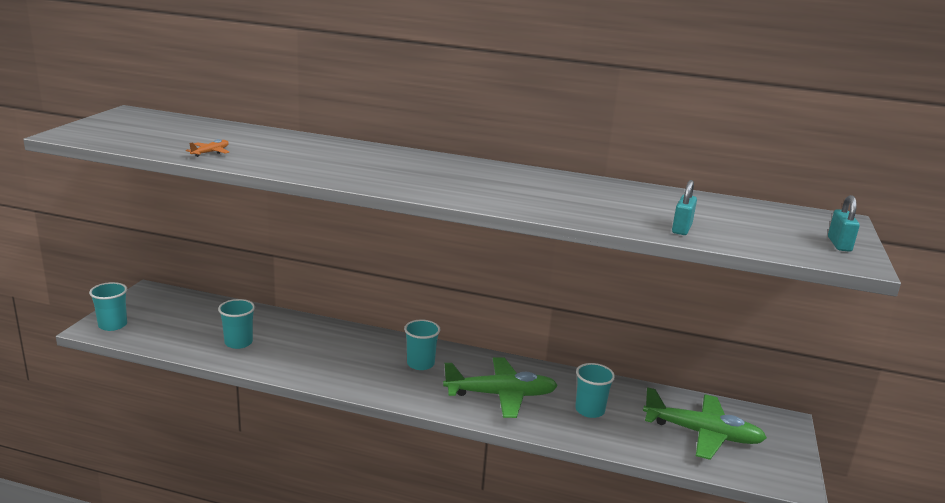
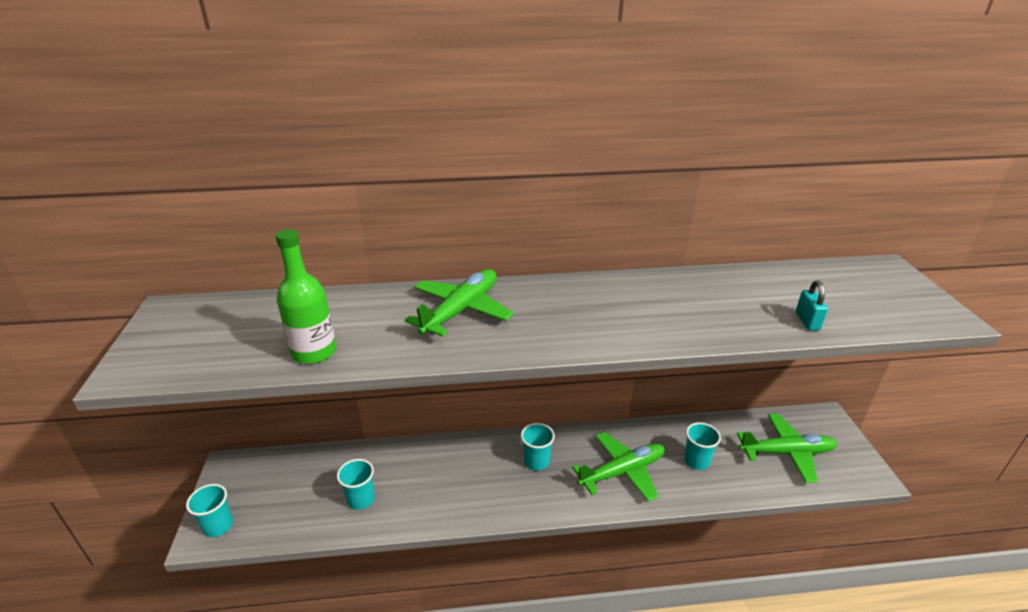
camera: 20 degrees left, 10 degrees up
(210, 152) = (314, 352): orange plane -> green bottle
(354, 157) = (461, 310): none -> green plane
(839, 244) = (920, 300): turquoise padlock -> none

